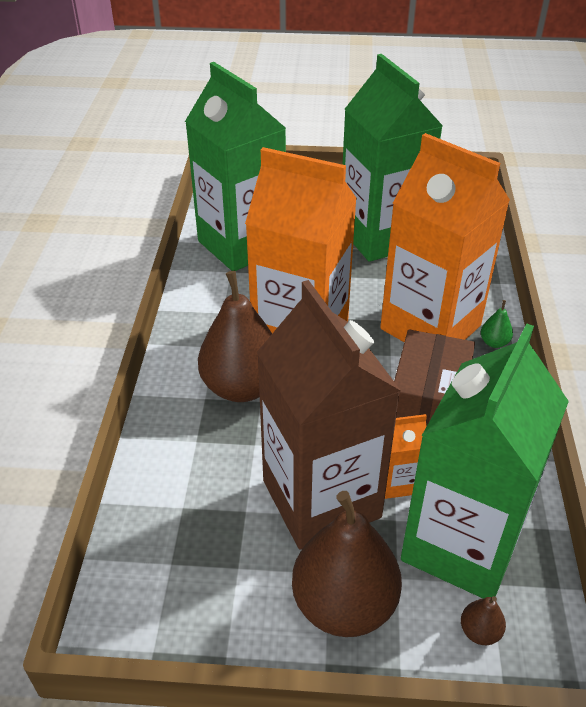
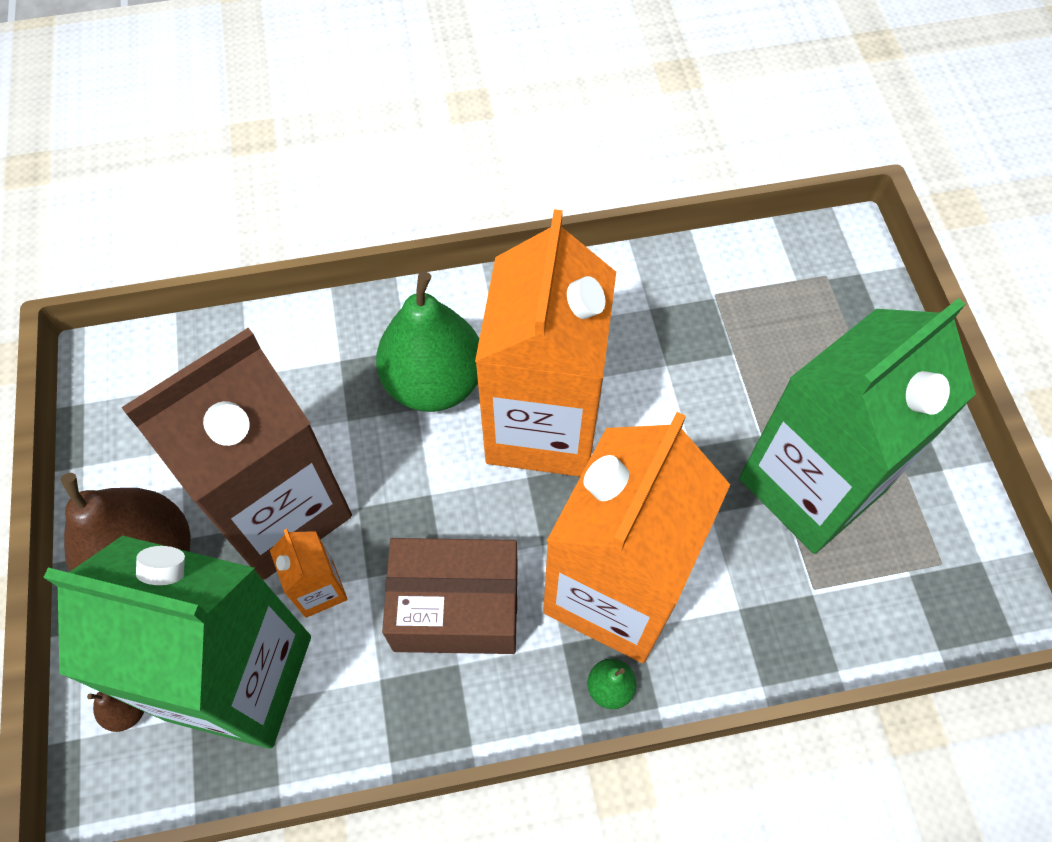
camera: 75 degrees right, 20 degrees up
(242, 245) = (712, 305): green carton -> none
(242, 387) = (434, 382): brown pear -> green pear

